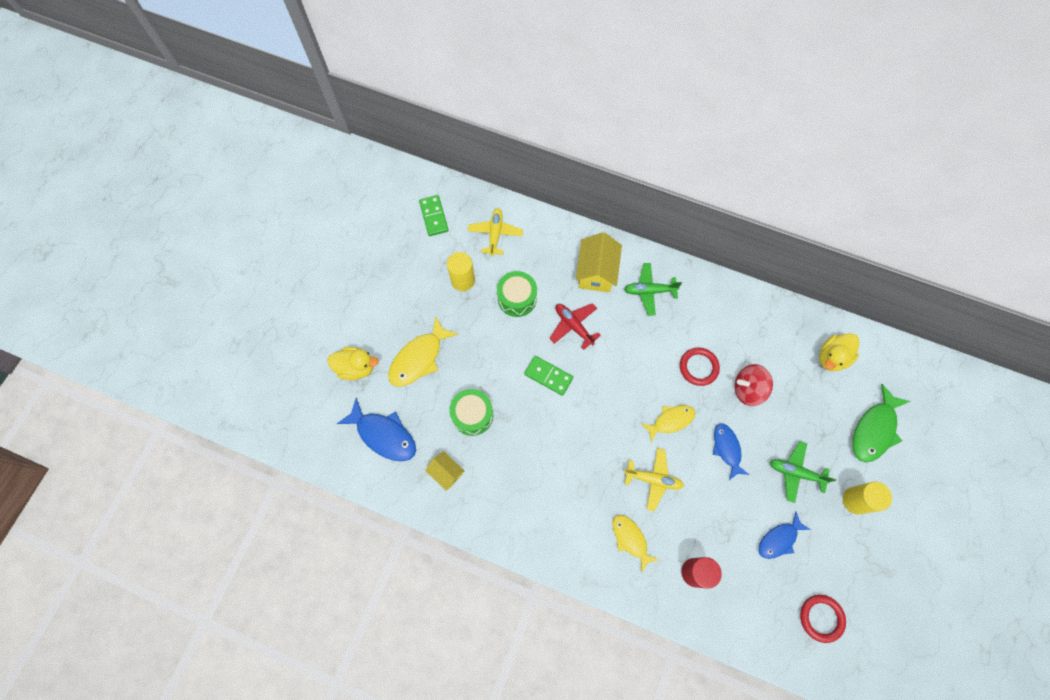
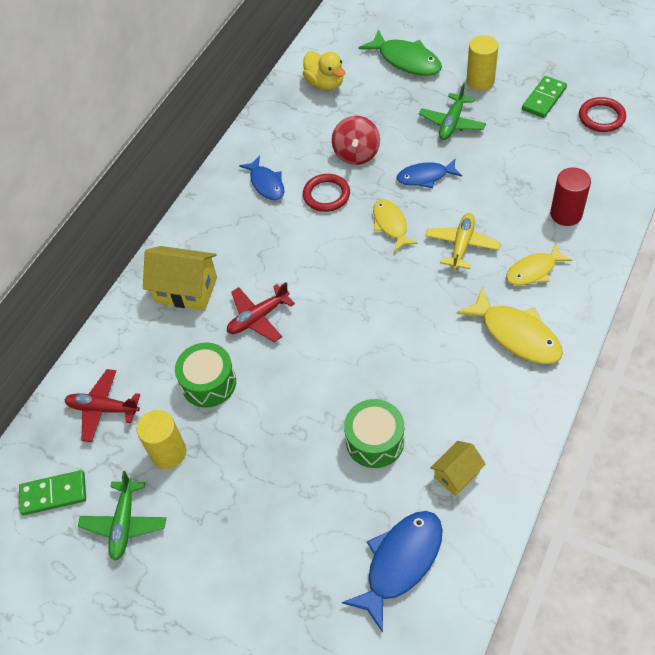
camera: 80 degrees left, 15 degrees down
(356, 367) = (290, 608): yellow duck -> none
(419, 358) = (284, 513): yellow fish -> yellow fish (516, 334)
(495, 234) = (103, 409): yellow plane -> red plane
(548, 376) = (325, 348): green domino -> green domino (543, 99)
(649, 291) = (222, 236): green plane -> green plane (124, 523)
(779, 539) = (524, 142): blue fish -> blue fish (266, 184)

